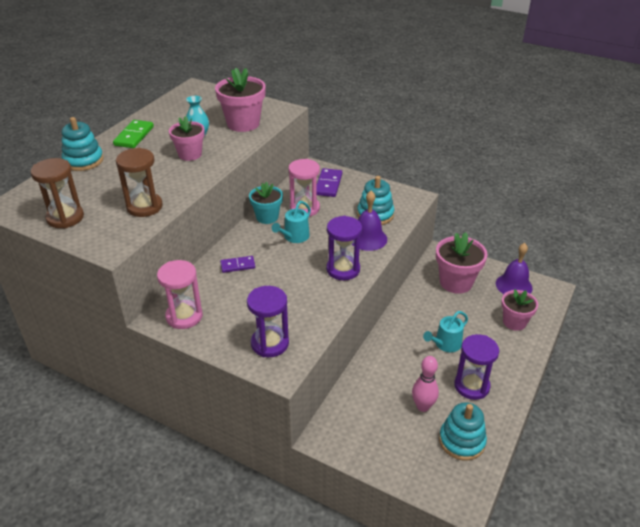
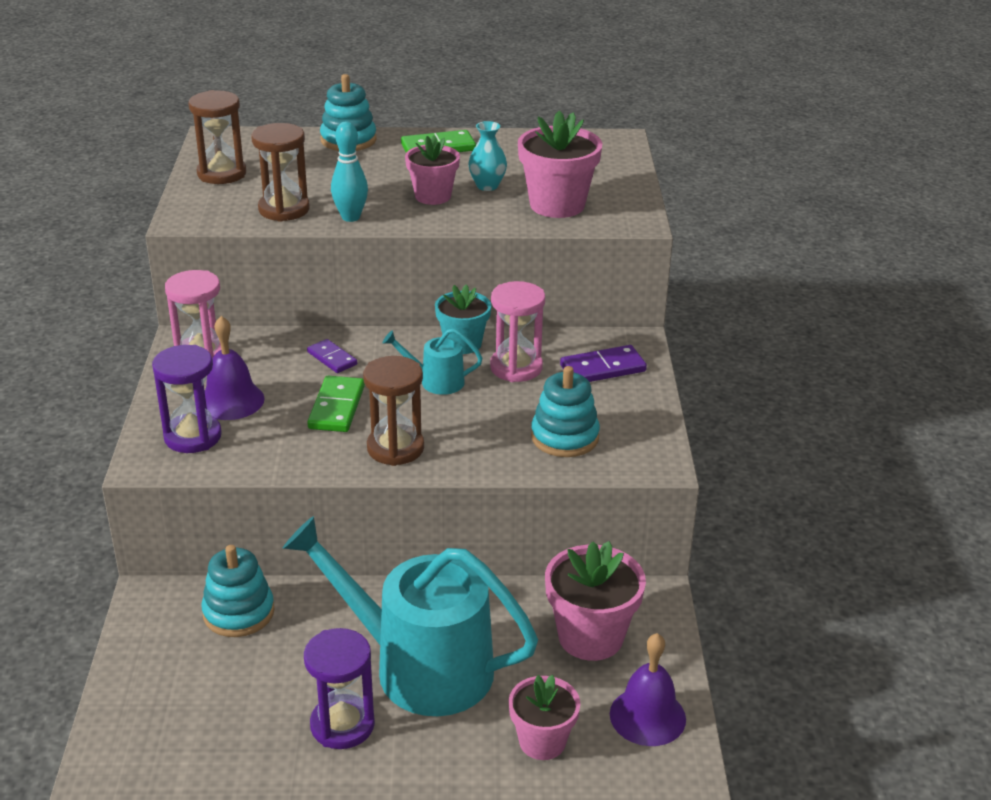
camera: 60 degrees right, 5 degrees down
(182, 187) = (350, 217): none -> turquoise bowling pin
(288, 278) = (336, 407): none -> green domino
(343, 269) = (395, 448): purple hourglass -> brown hourglass
(368, 238) = (493, 448): purple bell -> purple bell (231, 400)
(423, 406) = (264, 680): pink bowling pin -> none
(445, 344) = (420, 667): turquoise watering can -> turquoise watering can, size x2.34
(461, 441) = (216, 744): turquoise stacking toy -> turquoise stacking toy (238, 612)

